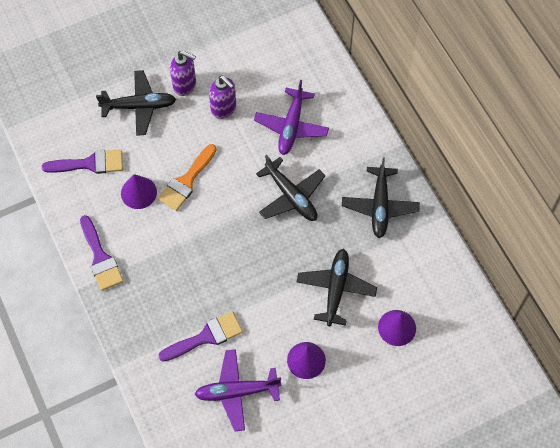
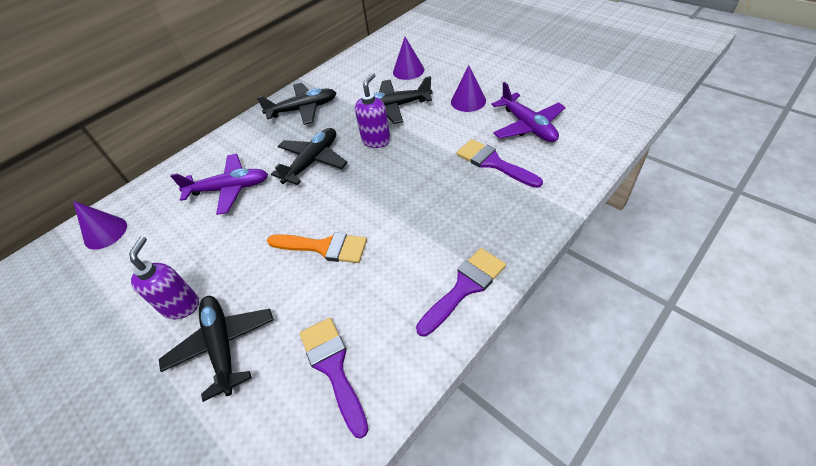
camera: 105 degrees left, 15 degrees down
(138, 192) = (357, 287): purple cone -> purple cone (105, 232)
(224, 109) = (214, 252): purple soap dispenser -> purple soap dispenser (376, 140)

